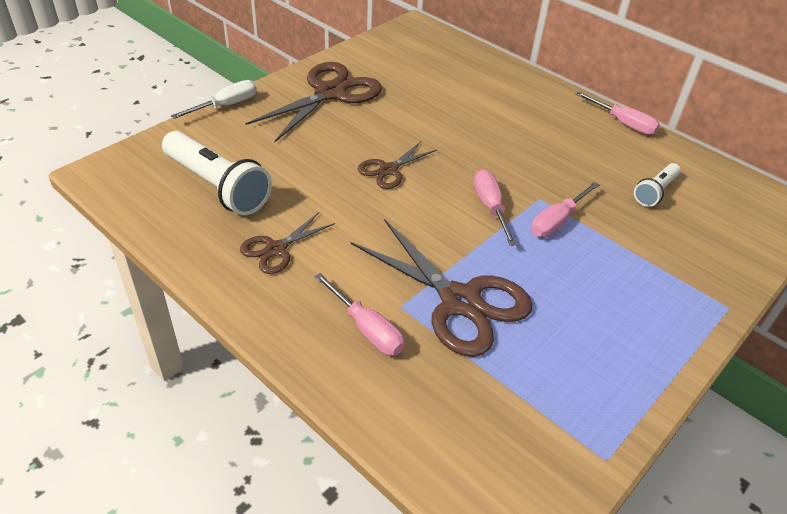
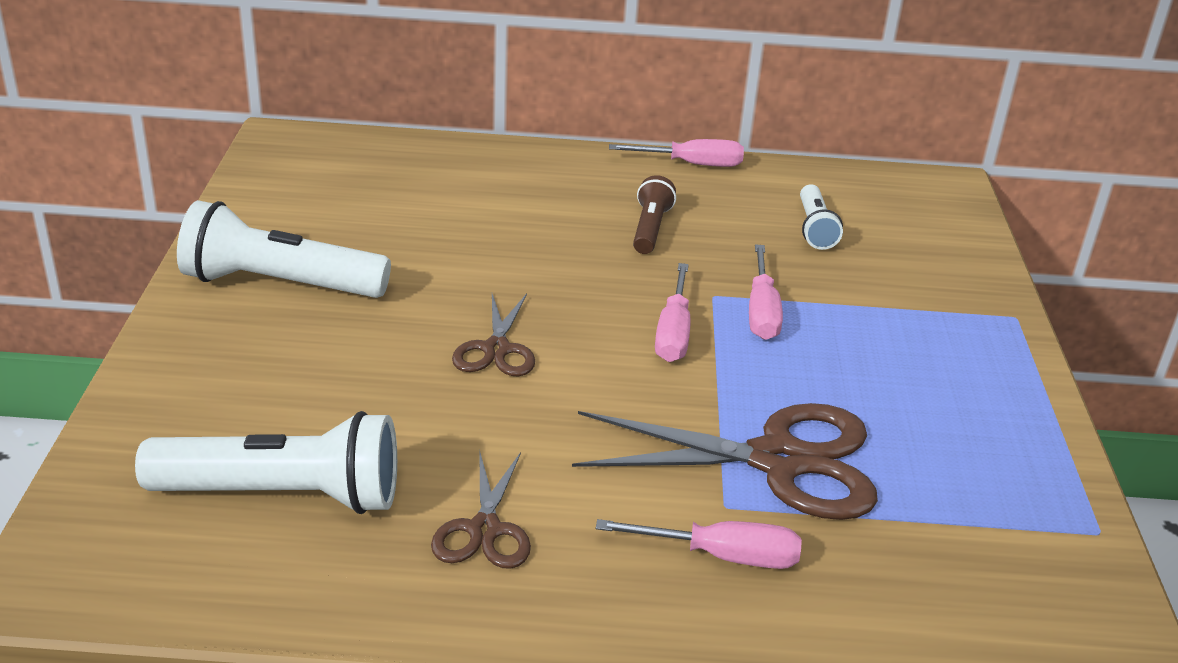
camera: 40 degrees left, 10 degrees down
(226, 105) = (135, 374): white screwdriver -> none
(330, 93) = (279, 284): brown scissors -> white flashlight
(490, 207) = (673, 333): pink screwdriver -> pink screwdriver turned 120 degrees counterclockwise
(550, 147) = (650, 229): none -> brown flashlight

